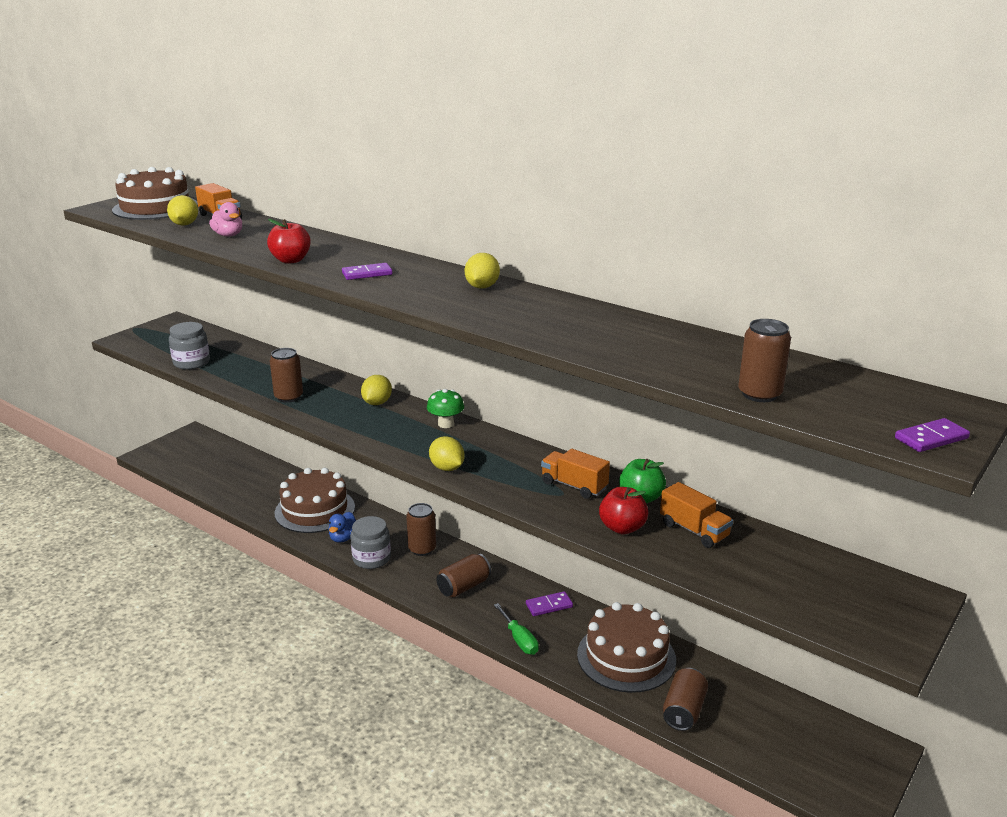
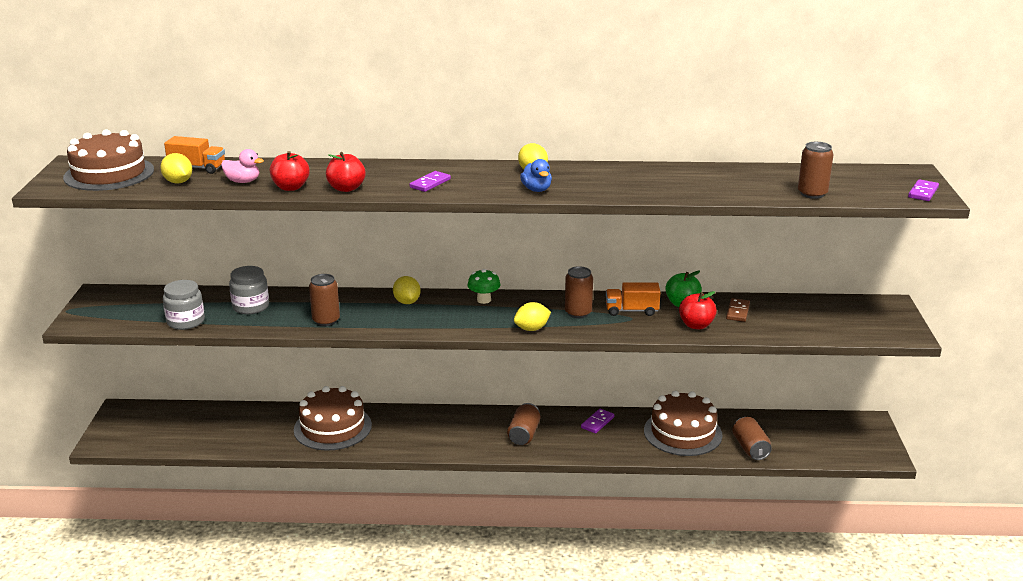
camera: 35 degrees left, 0 degrees up
(251, 249) = (291, 187): none -> red apple
(343, 538) = (386, 438): blue duck -> blue duck (536, 189)
(371, 558) = (429, 443): grey jar -> grey jar (251, 306)
(422, 549) = (459, 422): brown can -> brown can (578, 313)
(447, 468) = (532, 329): yellow lemon -> yellow lemon turned 45 degrees counterclockwise
(519, 639) = (604, 451): green screwdriver -> none
(694, 530) = (737, 312): orange truck -> brown domino

